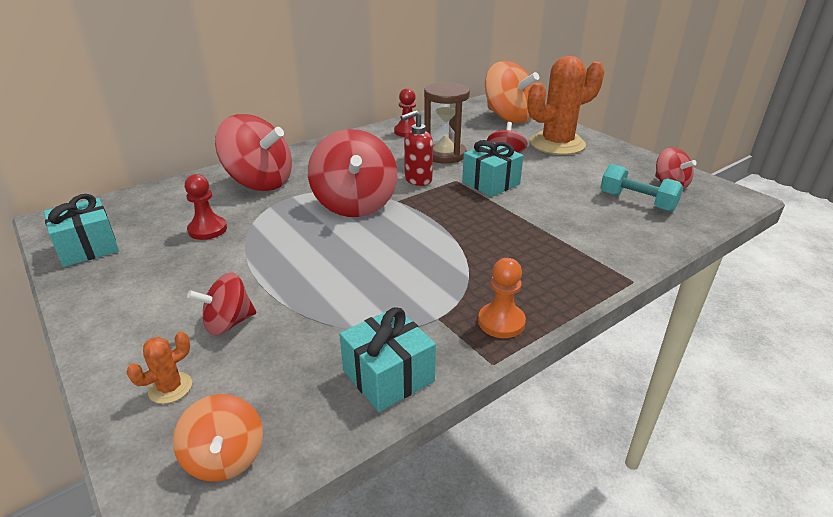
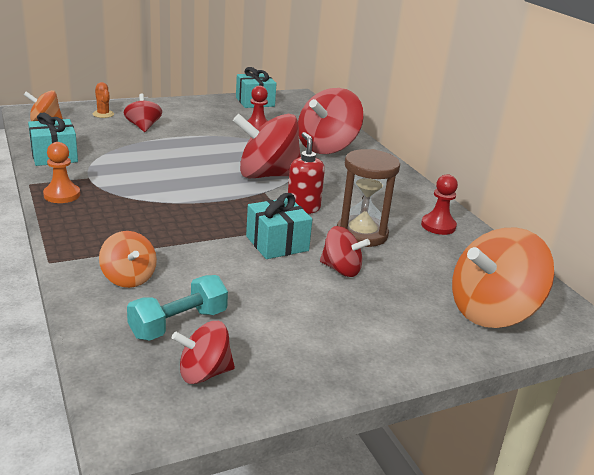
camera: 100 degrees right, 5 degrees down
(557, 144) = (377, 323): orange cactus -> none
(609, 233) = (128, 278): none -> orange spinning top

